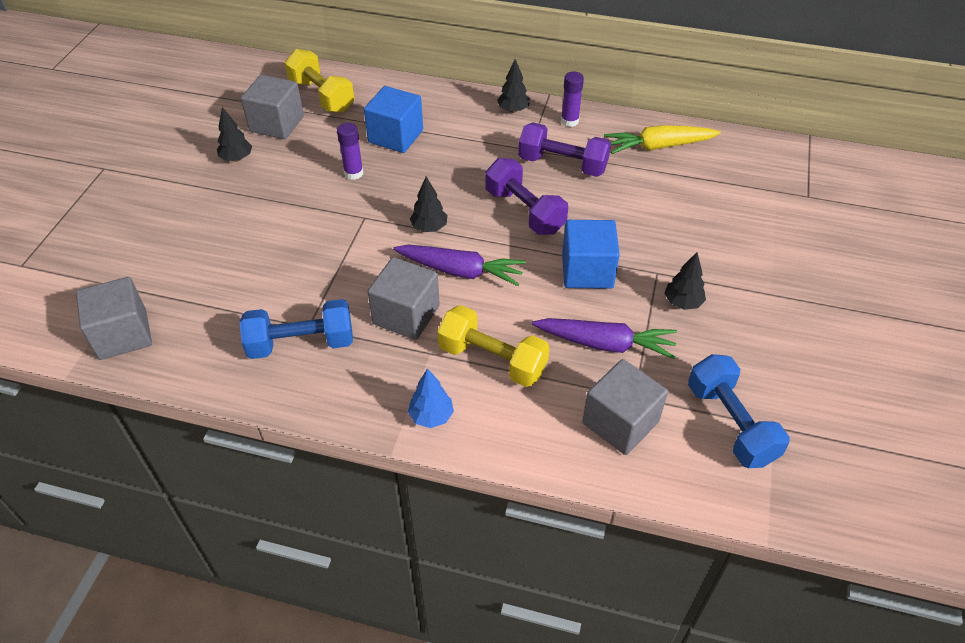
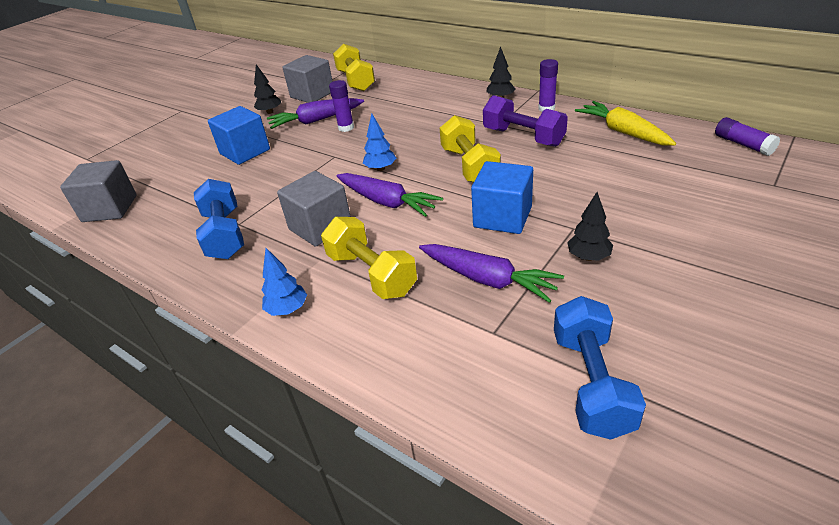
camera: 25 degrees right, 10 degrees down
(301, 343) = (224, 234): blue dumbbell -> blue dumbbell turned 60 degrees clockwise
(308, 166) = (316, 120): none -> purple carrot
(395, 136) = (394, 108): blue cube -> blue cube (245, 152)
(429, 228) = (380, 169): black tree -> blue tree
(524, 211) = (469, 166): purple dumbbell -> yellow dumbbell
(620, 422) = (465, 354): grey cube -> none
(659, 146) = (623, 132): yellow carrot -> yellow carrot turned 45 degrees clockwise
(770, 150) = (743, 144): none -> purple glue stick

